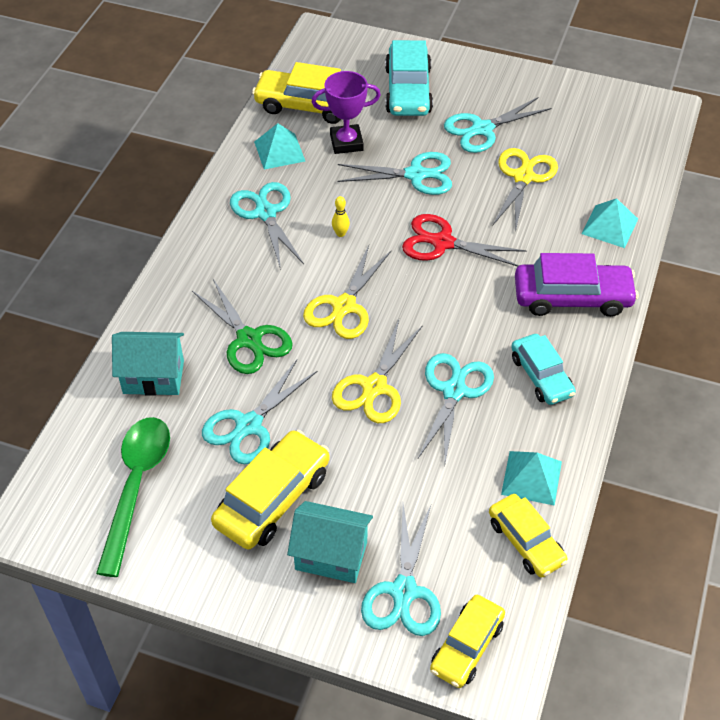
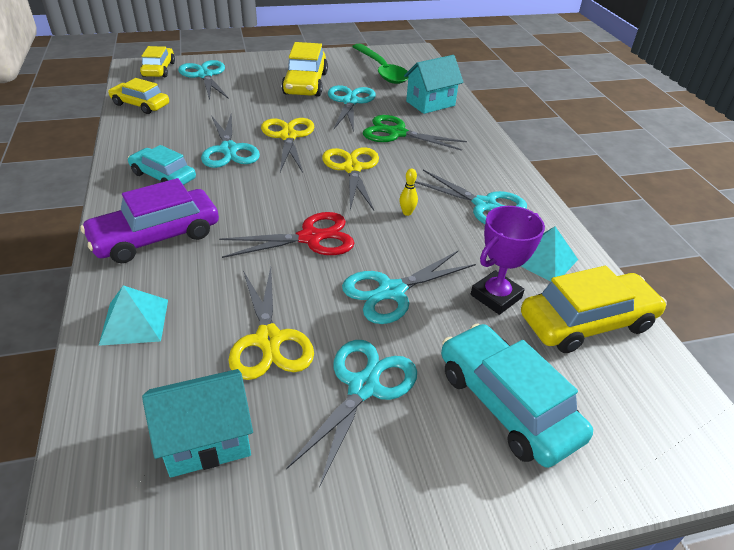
camera: 145 degrees right, 10 degrees down
(331, 555) = (254, 76): turquoise house -> turquoise house (207, 441)
(531, 478) = (148, 128): turquoise pyramid -> none

